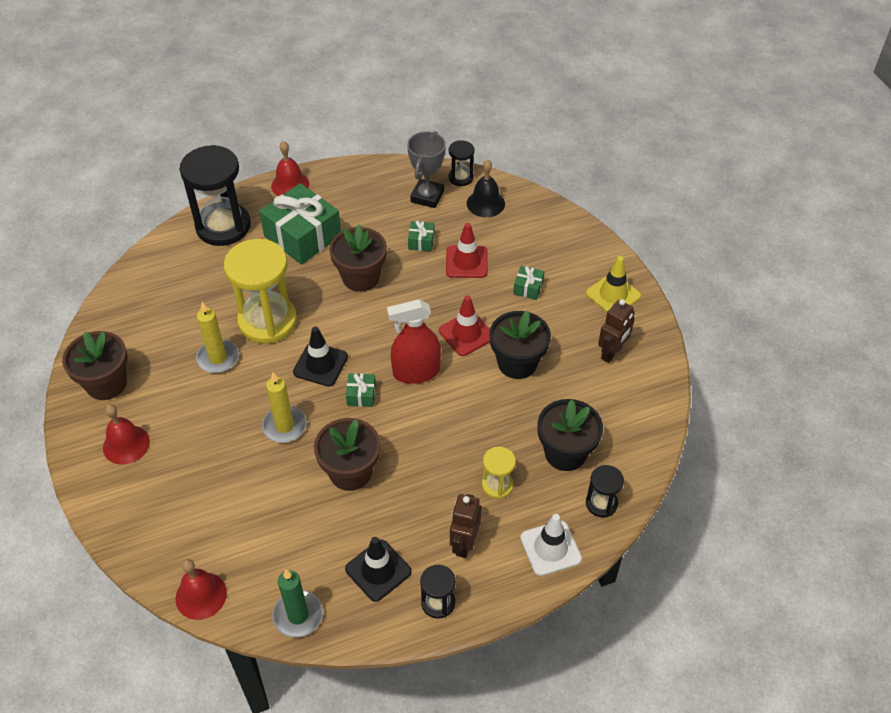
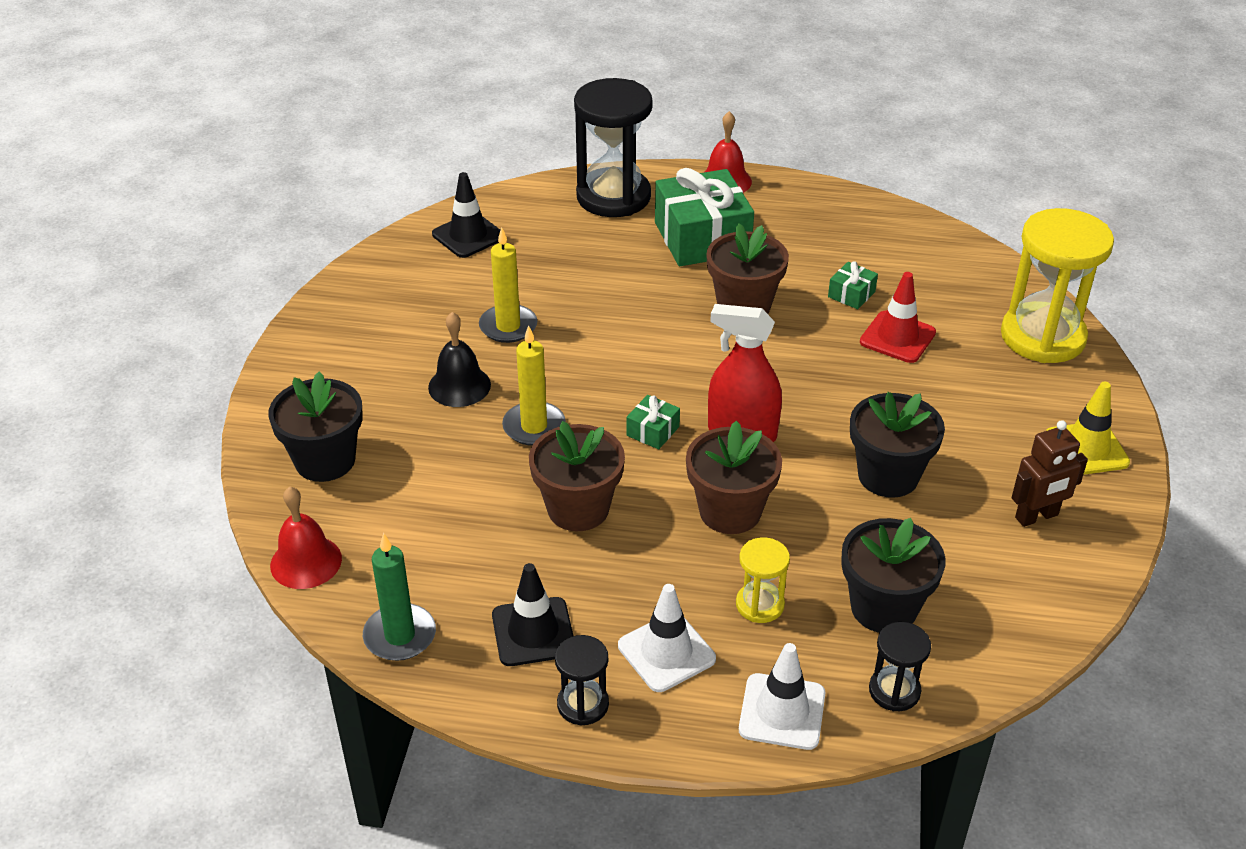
camera: 30 degrees right, 10 degrees down
(106, 383) = (366, 305): brown flower pot -> brown flower pot (730, 511)
(126, 444) = (341, 373): red bell -> none
(161, 516) = (325, 460): none -> black flower pot
(267, 321) = (594, 310): yellow hourglass -> yellow hourglass (1042, 337)
(320, 364) = (625, 379): black traffic cone -> black traffic cone (468, 236)
(427, 196) = (894, 249): grey trophy -> none
(461, 177) = (955, 243): black hourglass -> none
(464, 543) = (666, 652): brown robot -> white traffic cone
(466, 334) = (840, 416): red traffic cone -> none
(485, 203) = (970, 282): black bell -> black bell (459, 386)
(528, 288) = (964, 396): green gift -> none

